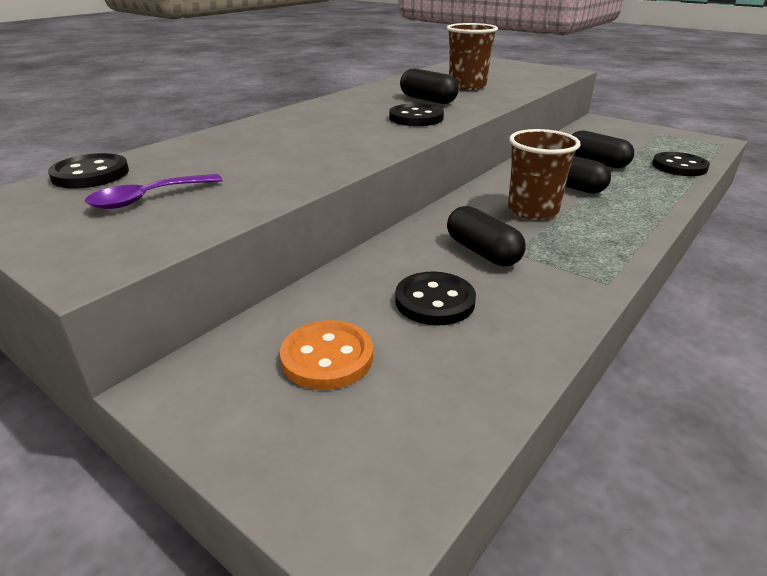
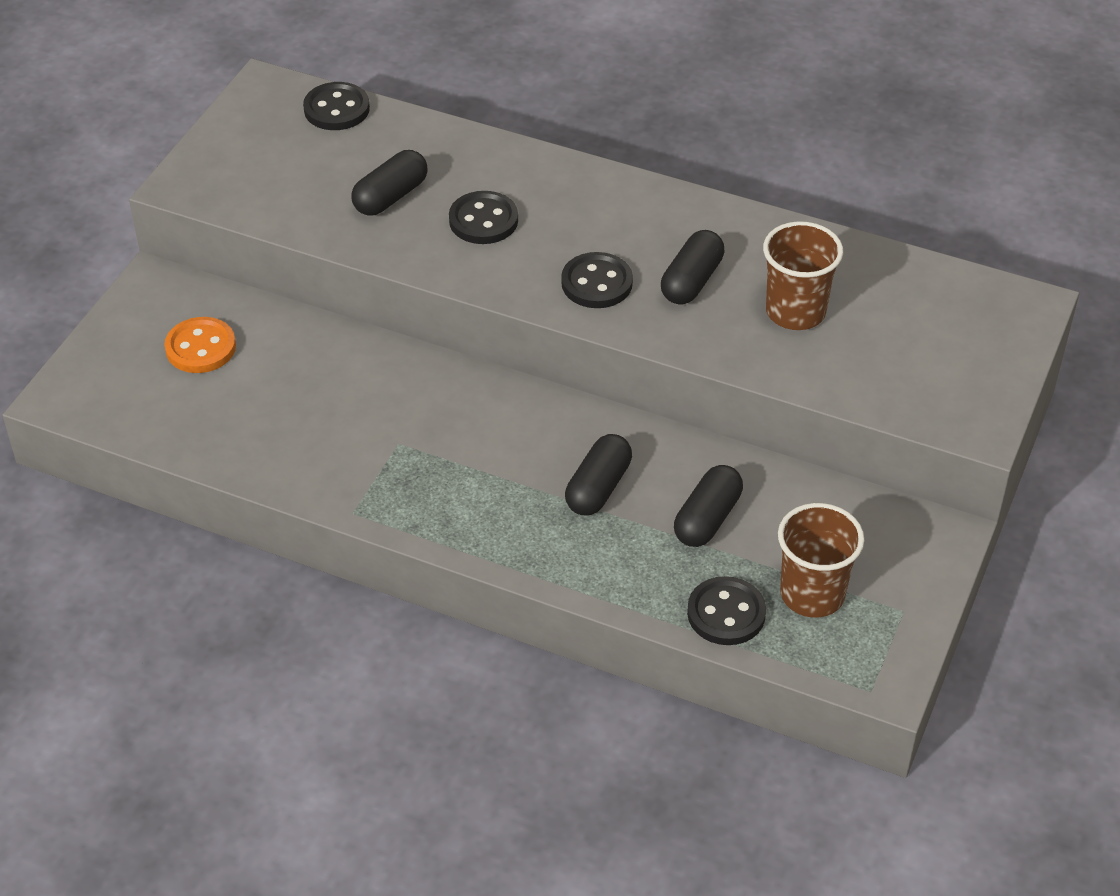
camera: 75 degrees right, 15 degrees up
(147, 198) = (295, 164): purple spoon -> none
(434, 301) = (290, 395): black button -> black button (483, 220)
(482, 252) = (390, 418): black capsule -> black capsule (390, 197)
(532, 210) = (508, 453): brown cup -> brown cup (812, 594)

